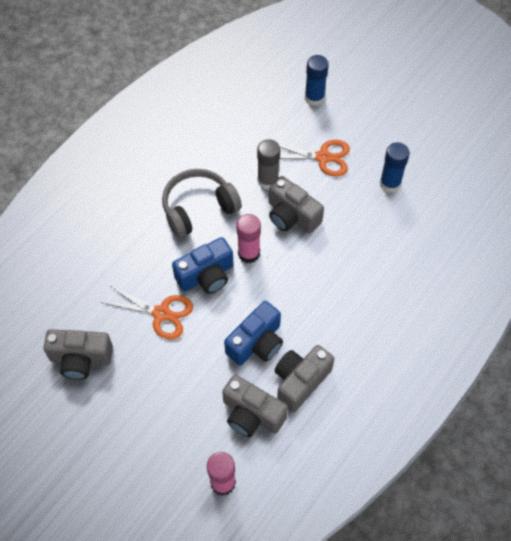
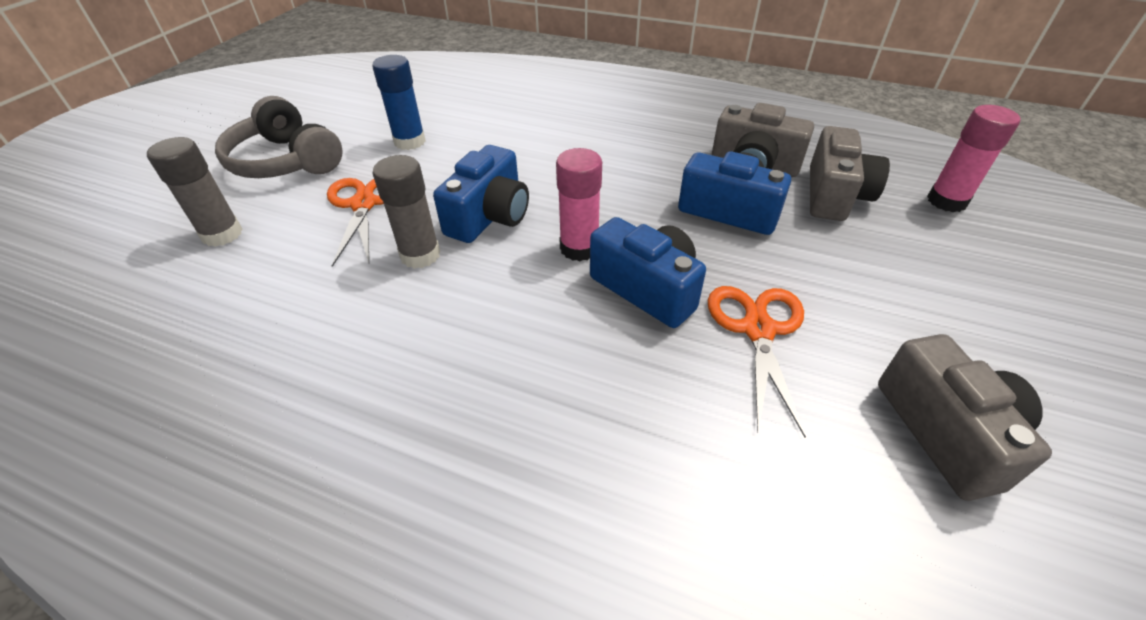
camera: 105 degrees left, 15 degrees down
(198, 208) = (504, 334): grey headphones -> grey headphones (286, 161)
(292, 216) = (489, 216): grey camera -> blue camera
(314, 98) = (222, 234): blue glue stick -> grey glue stick

